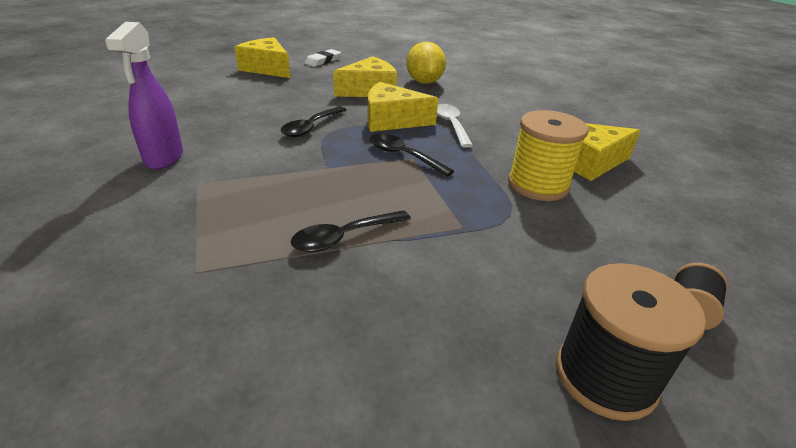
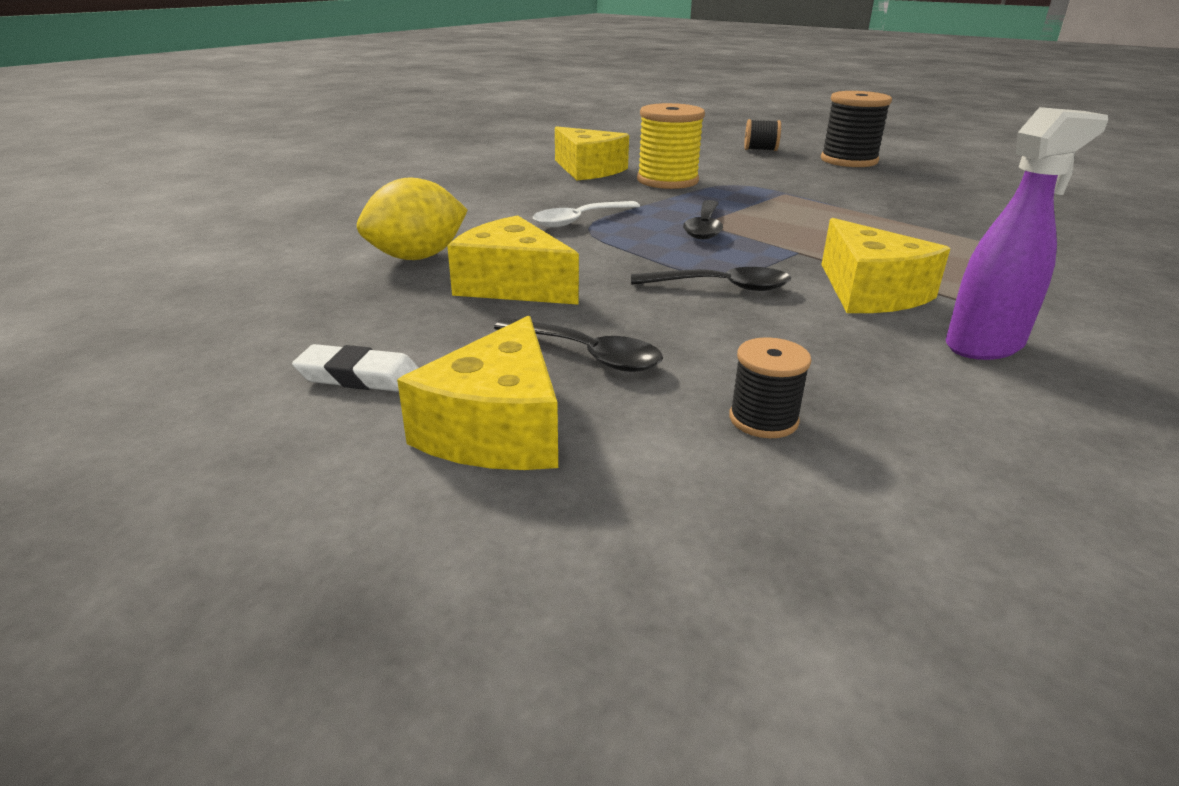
camera: 115 degrees left, 5 degrees down
(209, 97) = (763, 419): none -> black spool
(344, 237) = (881, 221): black spoon -> black spoon (587, 354)
(392, 120) = (616, 249): yellow cheese -> yellow cheese (870, 292)

